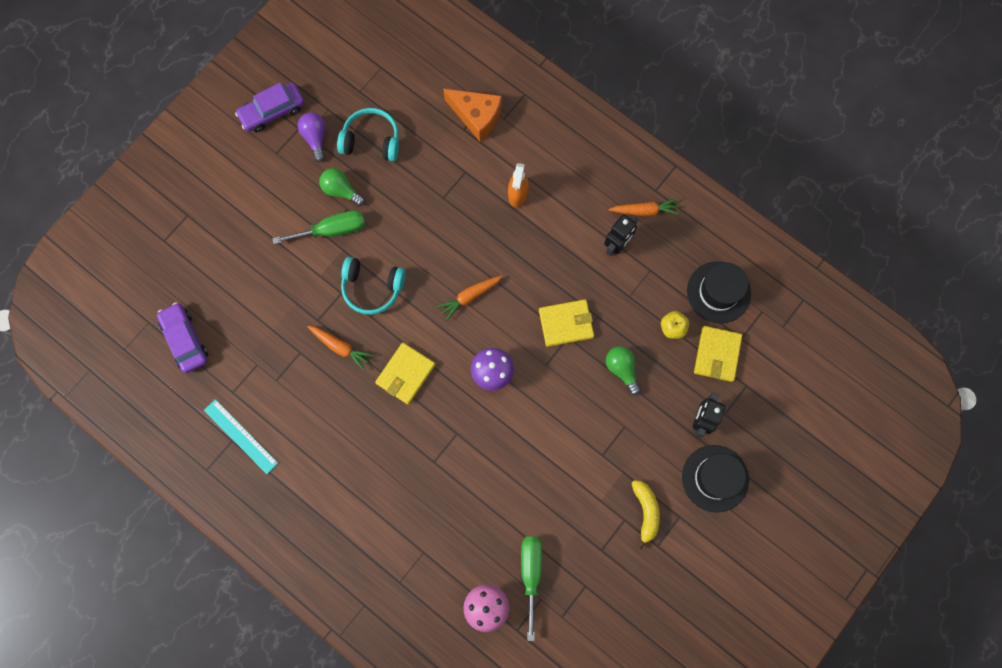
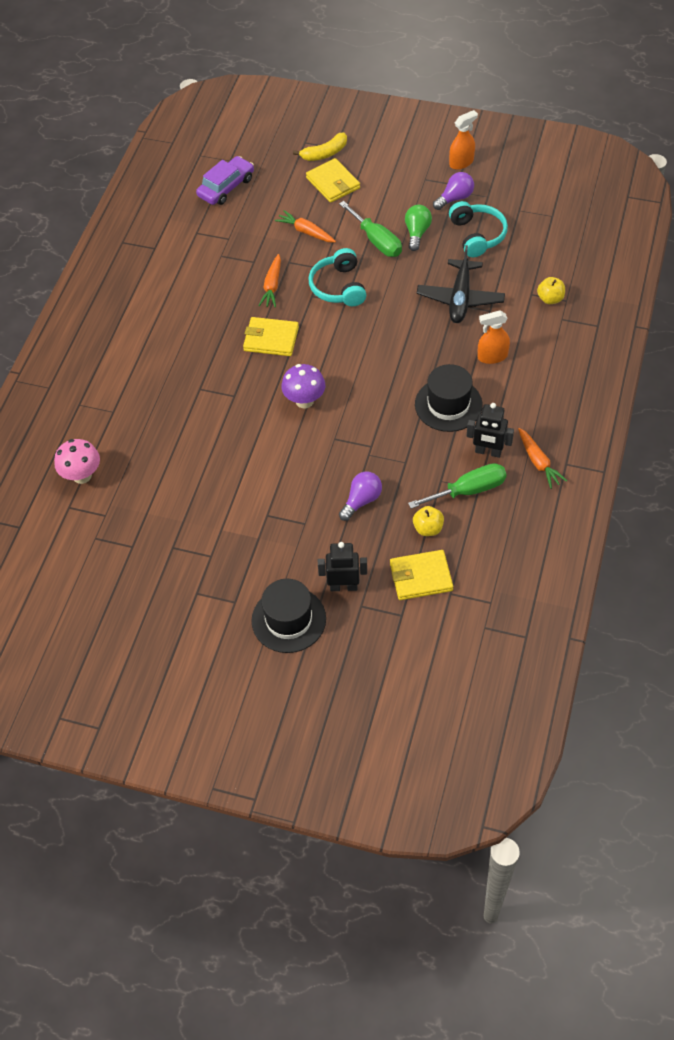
camera: 70 degrees right, 20 degrees down
(241, 436) = (160, 252): turquoise ruler -> none
(272, 111) = (461, 162): purple car -> orange spray bottle
(439, 189) = (460, 298): none -> black plane
(470, 297) = (369, 358): orange carrot -> orange carrot (306, 232)
(477, 117) = (550, 299): orange cheese -> yellow apple
(531, 574) = (126, 498): green screwdriver -> green screwdriver (468, 490)
(566, 323) = (383, 439): yellow wallet -> yellow wallet (333, 183)
(621, 369) = (361, 500): green light bulb -> purple light bulb
(645, 511) = (227, 571): yellow banana -> yellow banana (325, 153)
(718, 292) = (489, 555): black hat -> black hat (448, 404)

